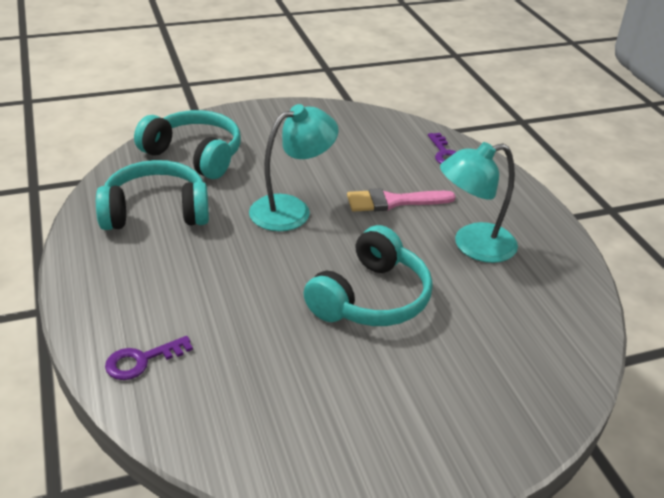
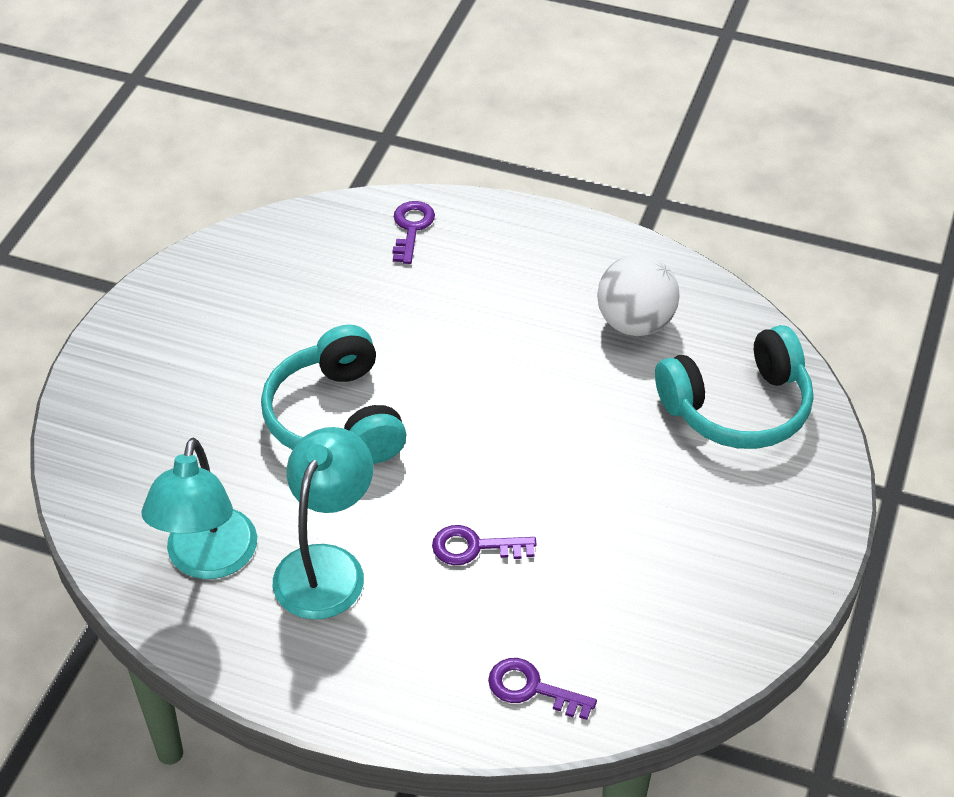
camera: 130 degrees right, 10 degrees up
(156, 212) = (635, 323): turquoise headphones -> white ball
(291, 209) = (542, 438): turquoise lamp -> turquoise lamp (208, 560)
(393, 201) = (474, 547): pink brush -> purple key

